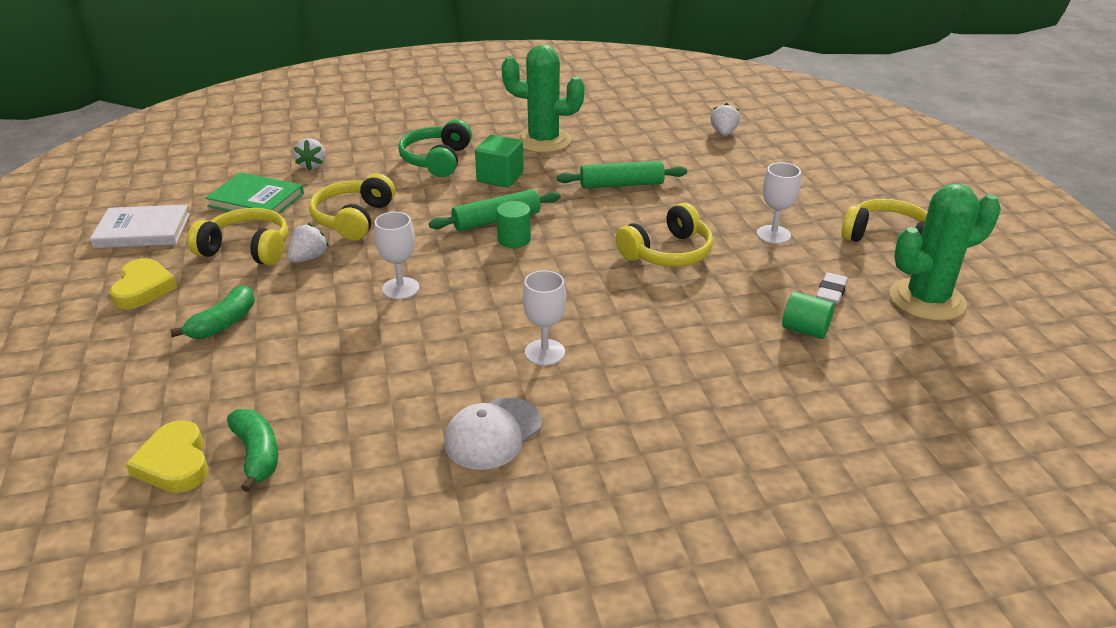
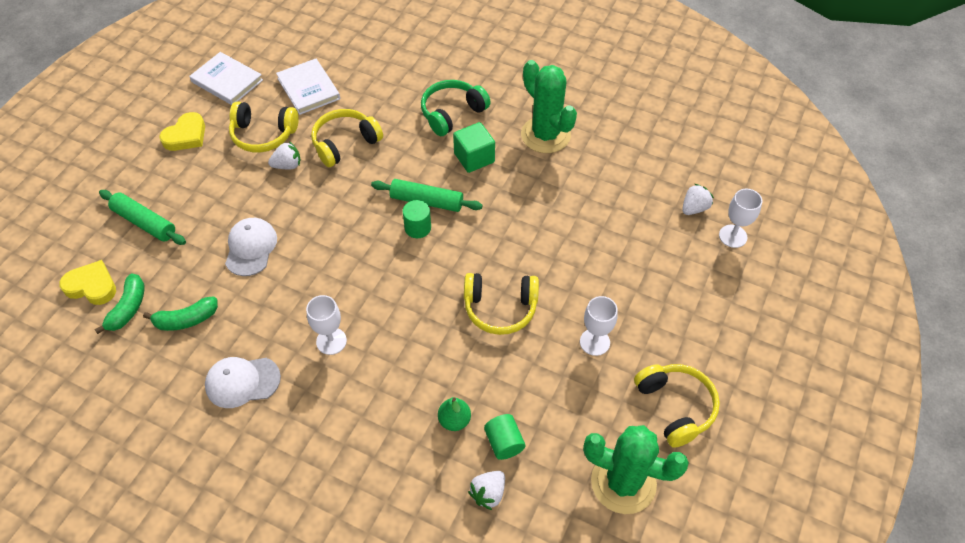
camera: 40 degrees right, 20 degrees up
(174, 463) = (92, 286): yellow heart -> yellow heart turned 90 degrees clockwise
(224, 323) = (198, 194): green banana -> green banana (186, 320)
(247, 249) = (263, 135): yellow headphones -> yellow headphones turned 135 degrees clockwise
(256, 200) = (308, 89): green book -> white book
(312, 165) = (371, 72): white strawberry -> white strawberry (488, 493)
(352, 332) = (251, 248): none -> white cap
(400, 288) = (310, 228): white goblet -> white goblet (733, 236)
(621, 184) = (548, 218): green rolling pin -> green rolling pin (144, 223)
(743, 340) = (454, 420): none -> green pear
(831, 292) = (564, 424): white eraser -> none

